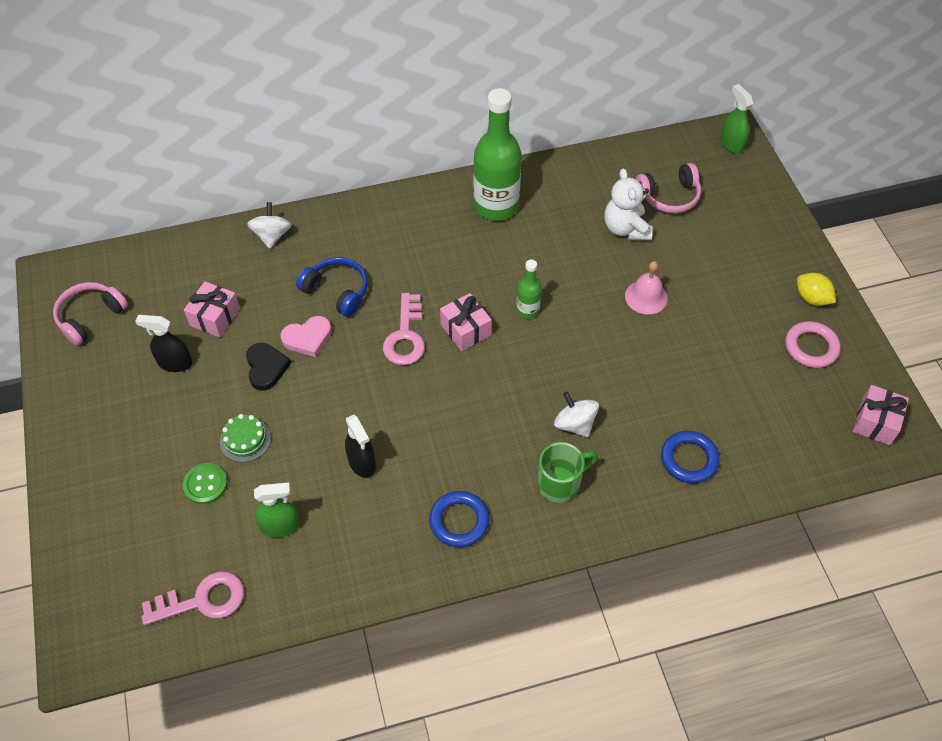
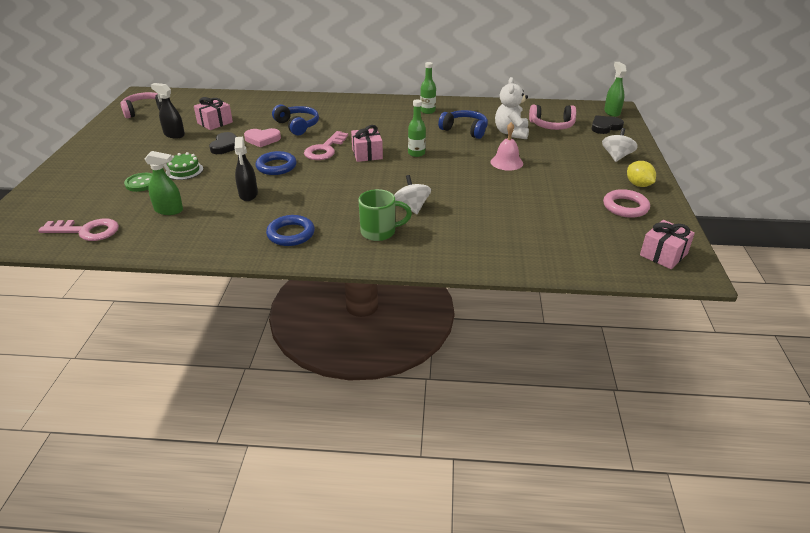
camera: 20 degrees right, 20 degrees down
(272, 236) = (277, 100): white spinning top -> white spinning top (616, 156)
(496, 206) = (427, 111): green bottle -> green bottle, size x0.48
(565, 239) = (465, 130): none -> blue headphones
(689, 459) = (489, 241): blue ring -> blue ring (276, 166)
(734, 182) = (605, 127): none -> black heart

